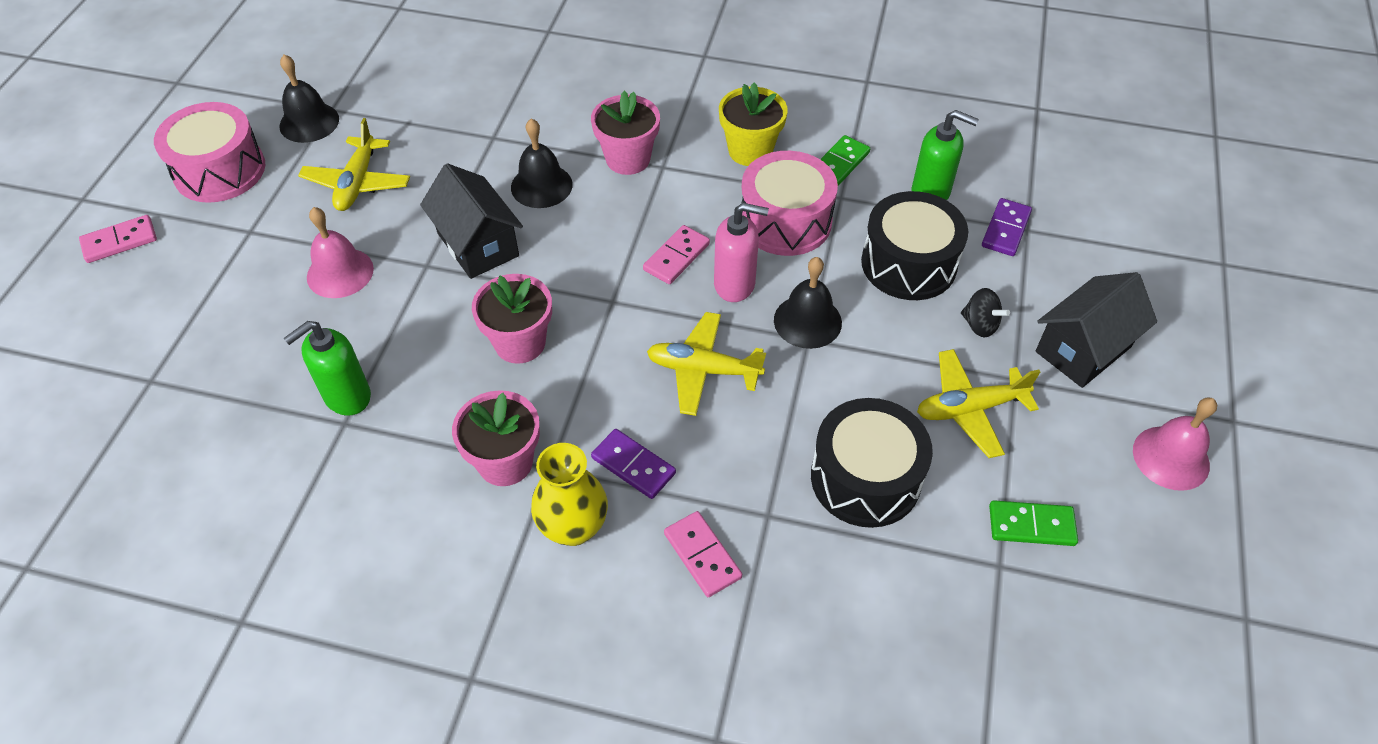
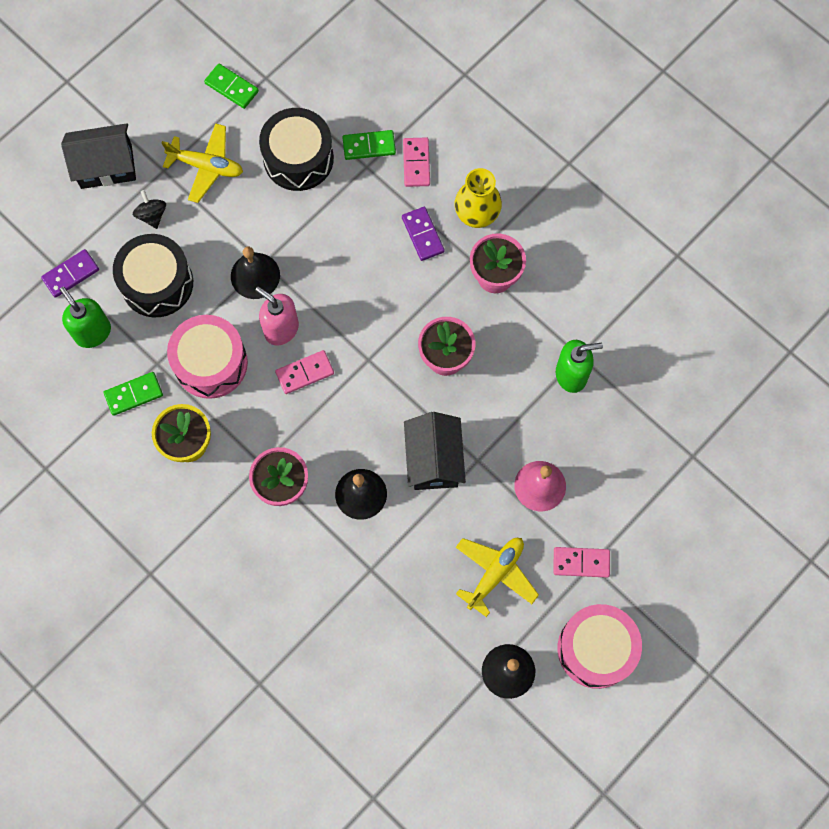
camera: 150 degrees left, 20 degrees up
(120, 241) = (689, 606): pink domino -> pink domino (581, 562)
(703, 370) = (343, 275): yellow plane -> none
(784, 544) = (369, 146): none -> green domino
(1171, 457) = (123, 81): pink bell -> none

